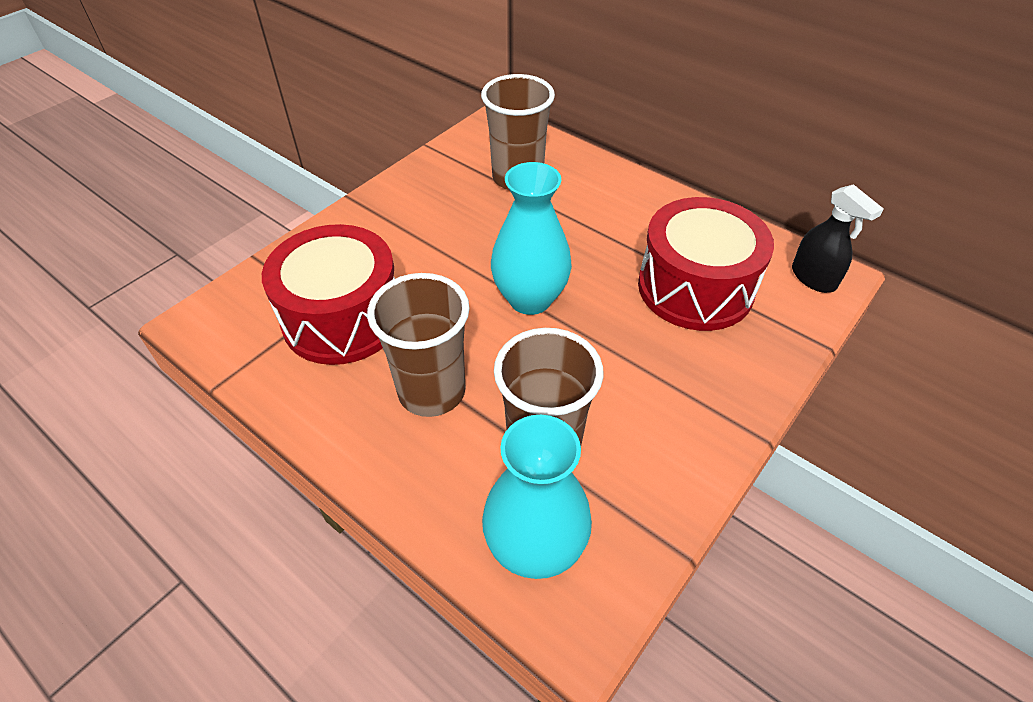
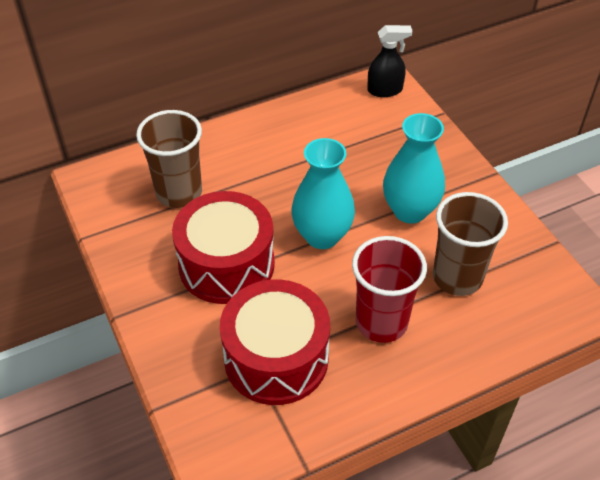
camera: 65 degrees left, 0 degrees up
(431, 391) = (381, 322): brown cup -> red cup
(535, 548) = (527, 308): turquoise vase -> turquoise vase (410, 211)
(695, 287) = (361, 147): red drum -> red drum (226, 264)

